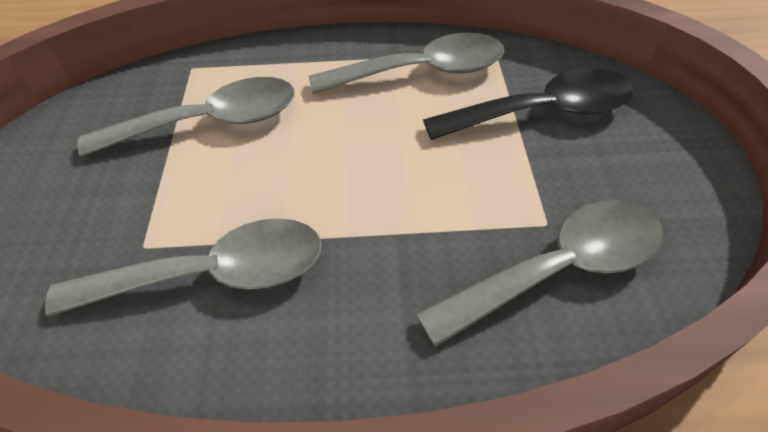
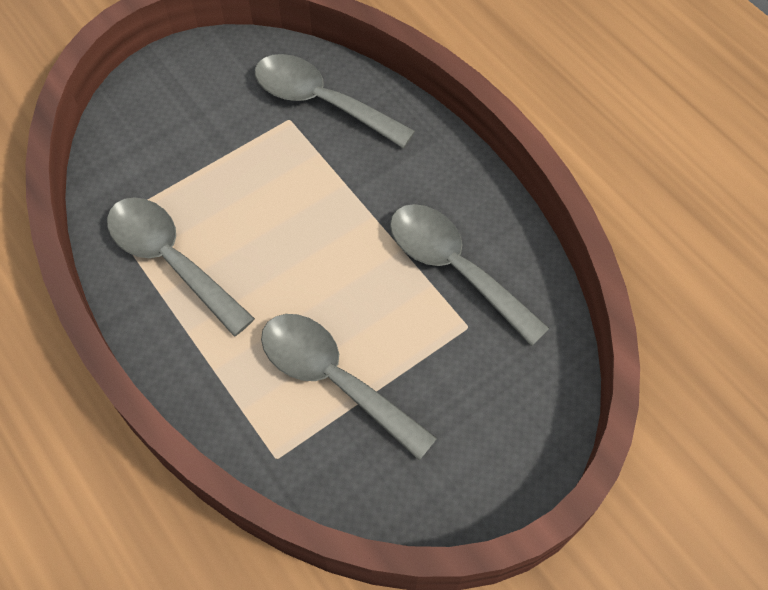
camera: 125 degrees left, 10 degrees up
(542, 112) = (177, 159): black spoon -> none

